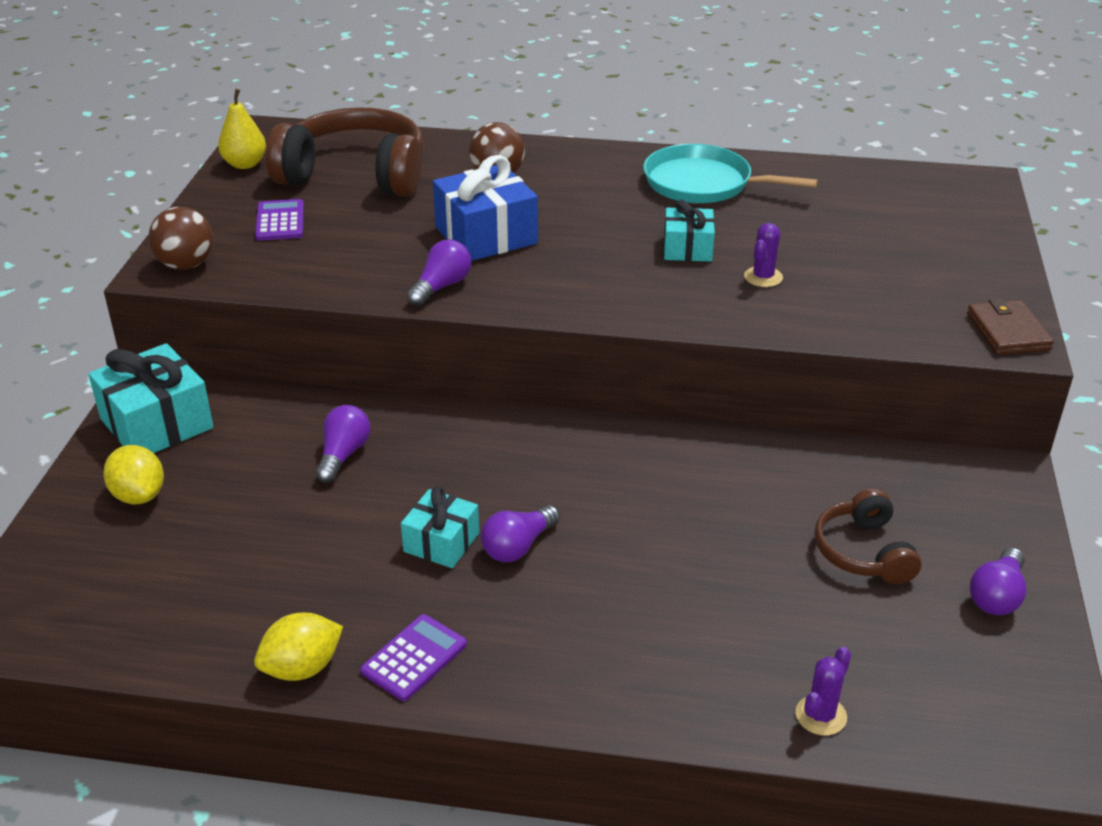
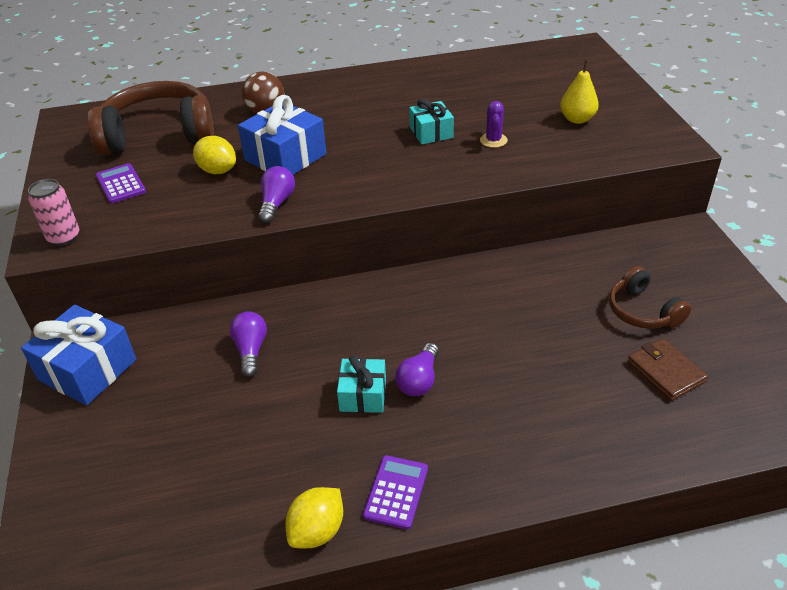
camera: 20 degrees left, 5 degrees up
(139, 495) = (105, 433): yellow lemon -> yellow lemon (217, 170)
(156, 423) = (87, 370): turquoise gift -> blue gift
(186, 265) = (64, 237): brown ball -> pink can
(245, 164) = (65, 146): yellow pear -> yellow pear (577, 119)
(703, 183) = (411, 85): turquoise pan -> none
(821, 715) = (689, 435): purple cactus -> none
(997, 596) = (737, 315): purple light bulb -> none
(1007, 332) = (666, 138): brown wallet -> brown wallet (665, 371)

